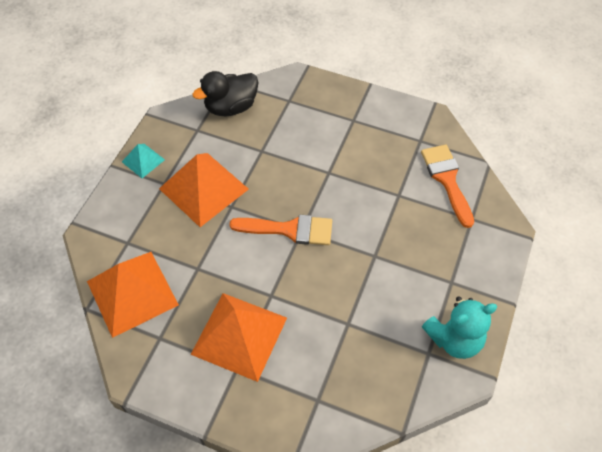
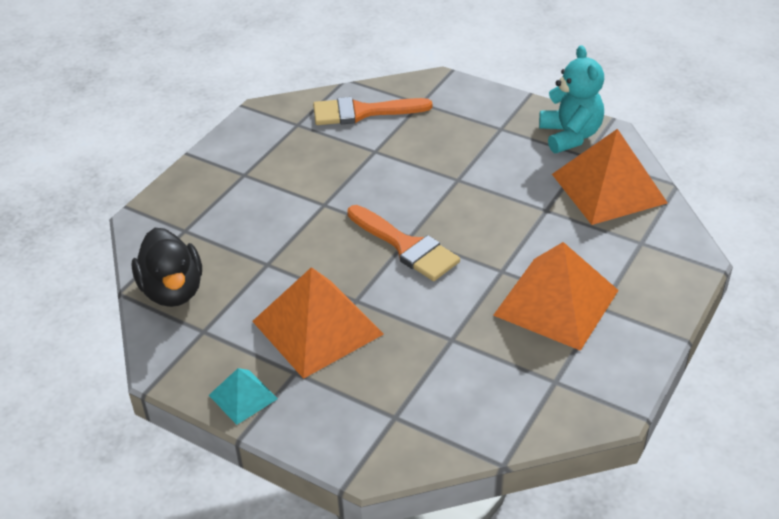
camera: 80 degrees left, 15 degrees down
(132, 293) = (482, 410): orange pyramid -> orange pyramid (608, 188)
(289, 230) = (406, 246): orange brush -> orange brush turned 120 degrees clockwise

